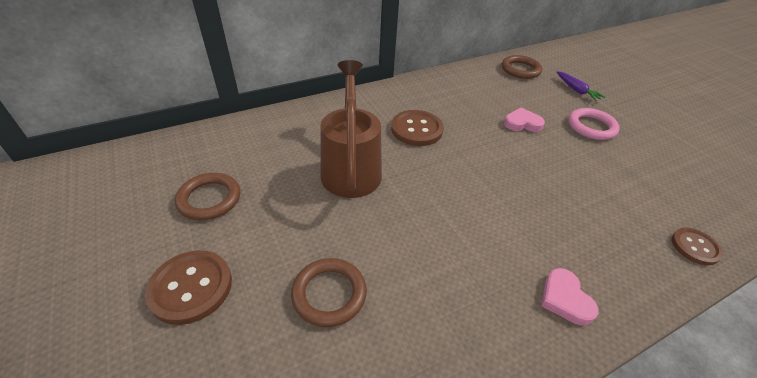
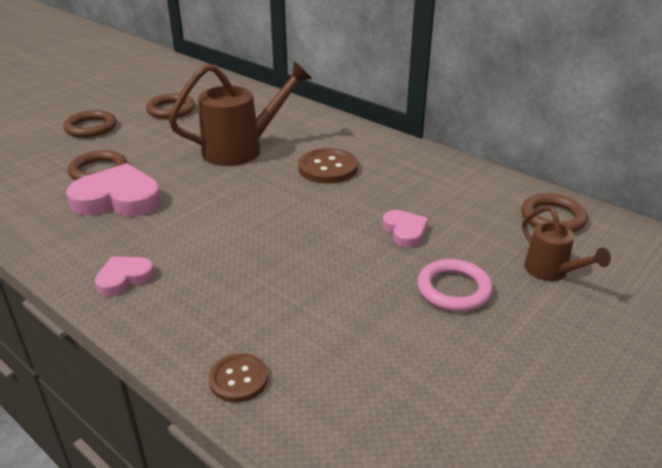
camera: 70 degrees right, 10 degrees down
(191, 287) = (91, 127): brown button -> brown ring
(408, 283) = (118, 199): none -> pink heart
(576, 90) = (551, 272): purple carrot -> brown watering can

